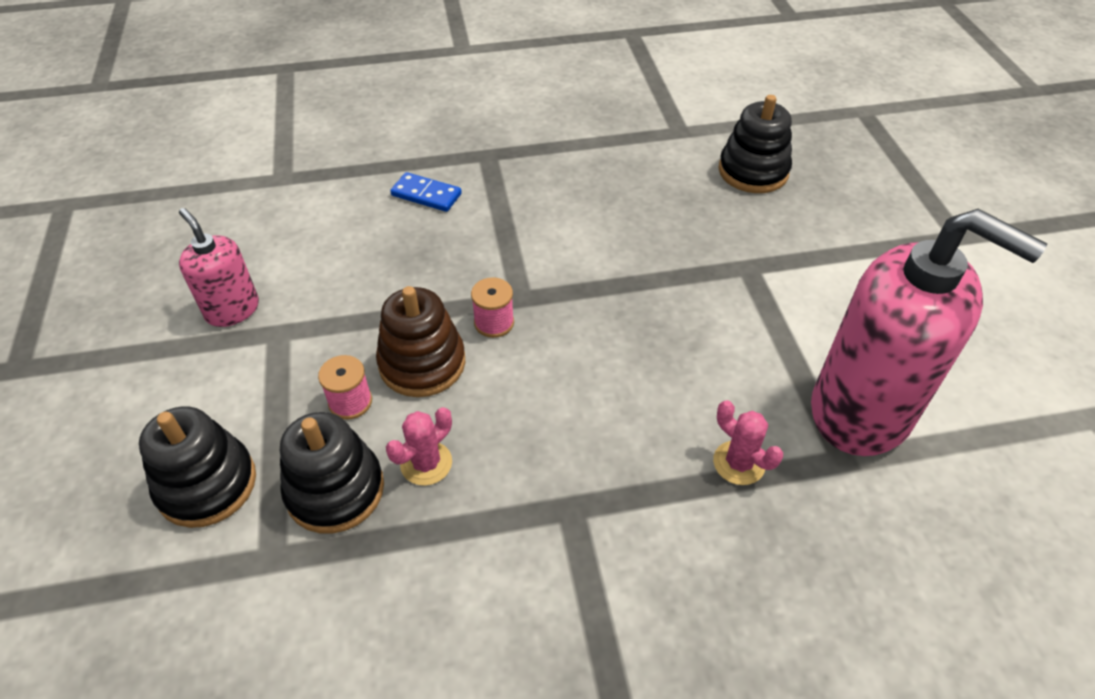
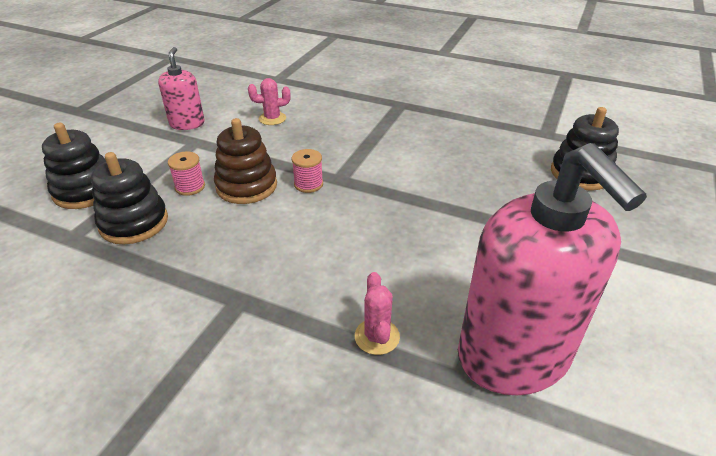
camera: 35 degrees right, 10 degrees down
(426, 195) = (342, 110): blue domino -> none
(426, 463) = (191, 234): pink cactus -> pink cactus (272, 118)

